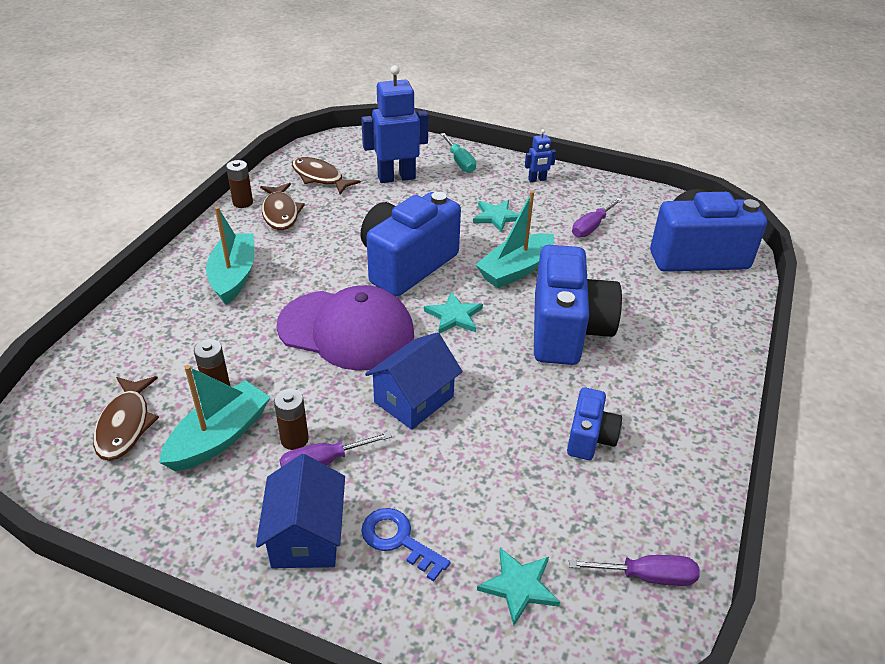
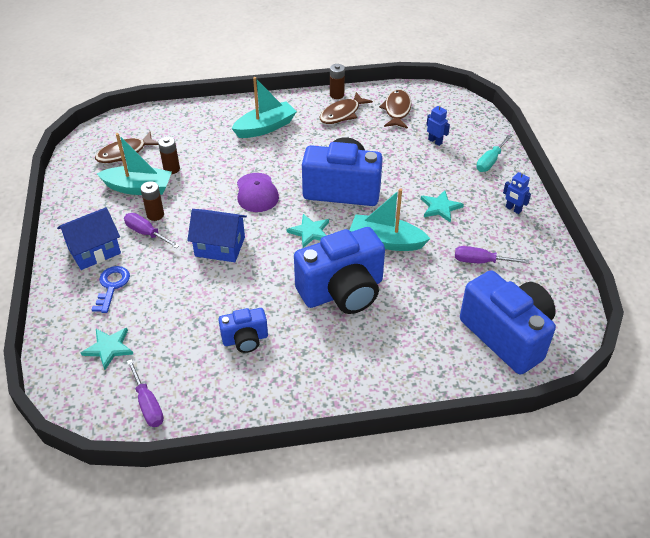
camera: 60 degrees right, 5 degrees up
(346, 330) = (256, 193): purple cap -> purple cap, size x0.58
(396, 177) = (435, 141): blue robot -> blue robot, size x0.48

